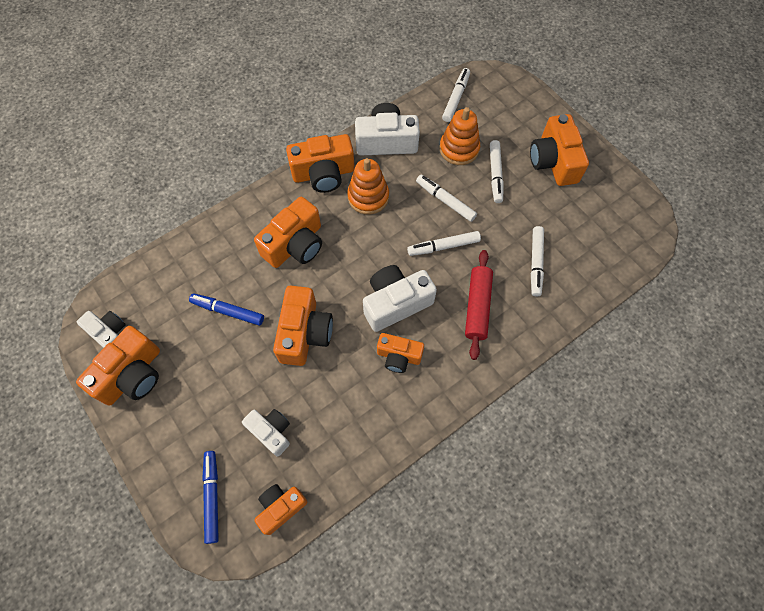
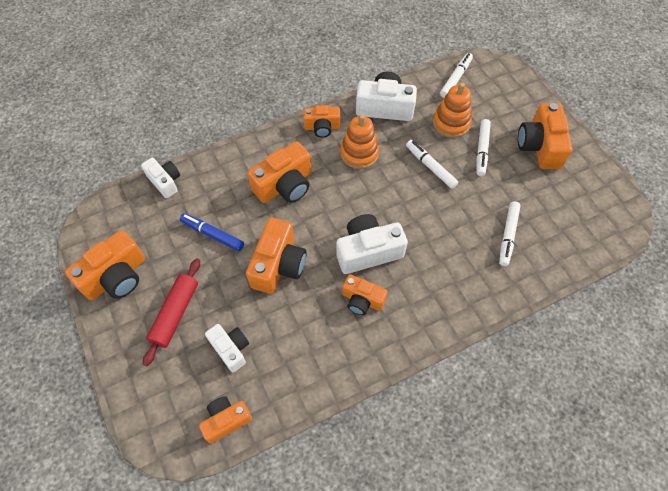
camera: 10 degrees right, 5 degrees down
(109, 333) = (104, 237): white camera -> white camera (165, 182)
(212, 497) = (165, 399): blue marker -> none
(323, 173) = (322, 127): orange camera -> orange camera, size x0.62
(443, 246) = (422, 207): white marker -> none
(477, 307) = (445, 267): red rolling pin -> red rolling pin (175, 314)

